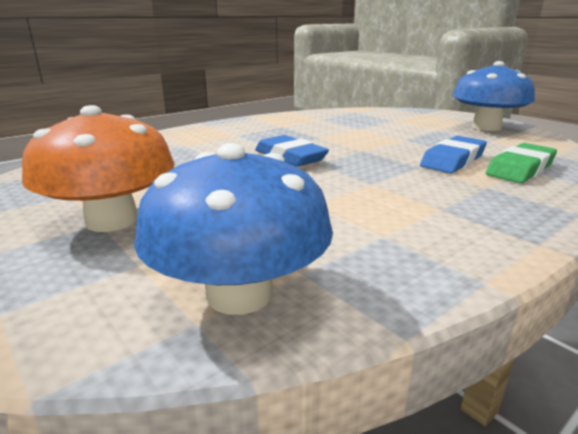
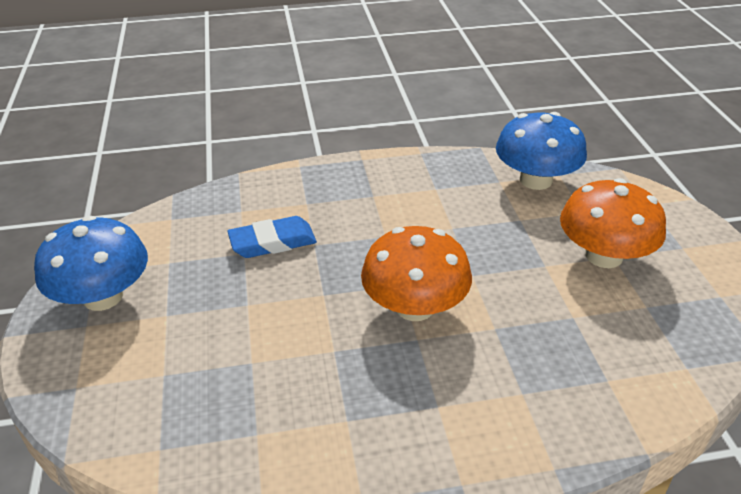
camera: 150 degrees left, 15 degrees up
(290, 157) = (415, 307): blue eraser -> orange mushroom
(520, 169) = (244, 211): green eraser -> none

